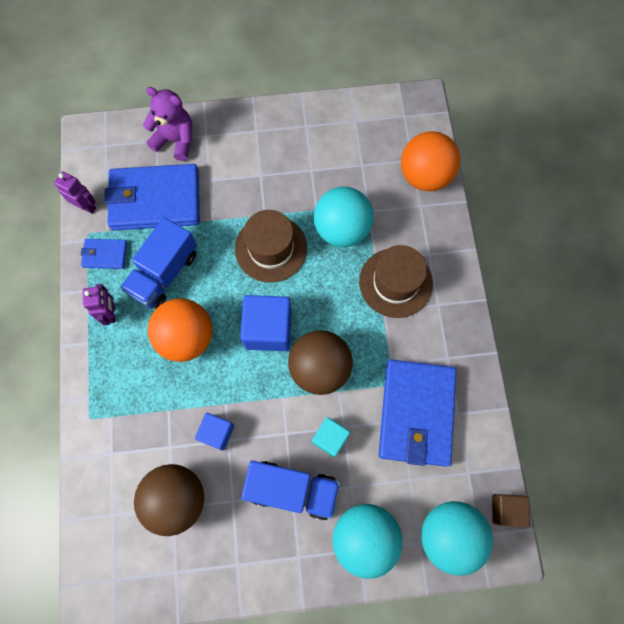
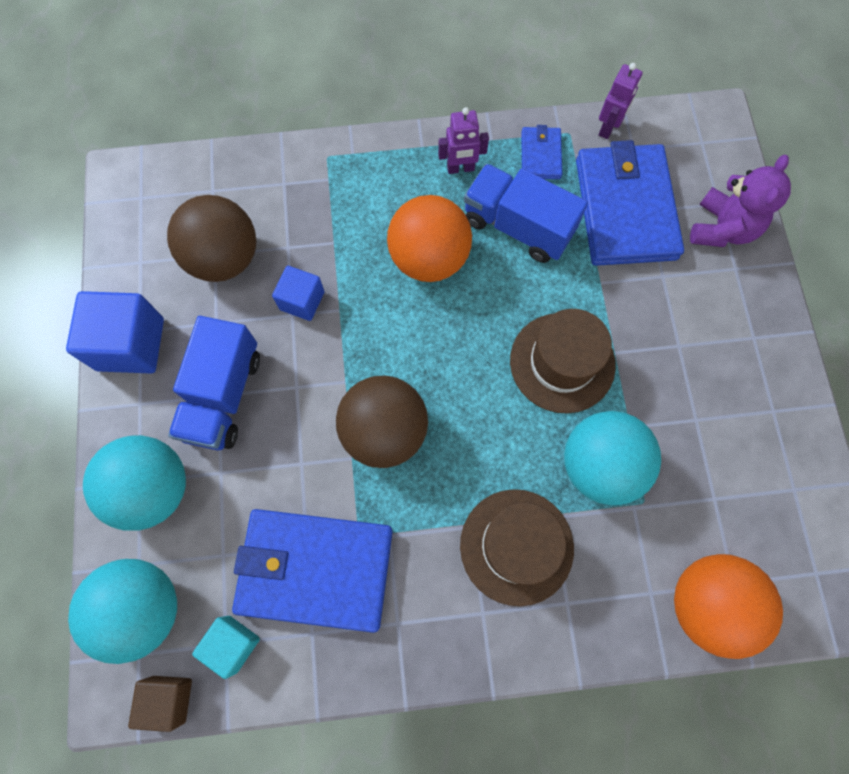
camera: 90 degrees right, 0 degrees up
(268, 329) = (440, 361): blue cube -> blue cube (130, 344)
(330, 438) = (287, 445): turquoise cube -> turquoise cube (232, 644)

